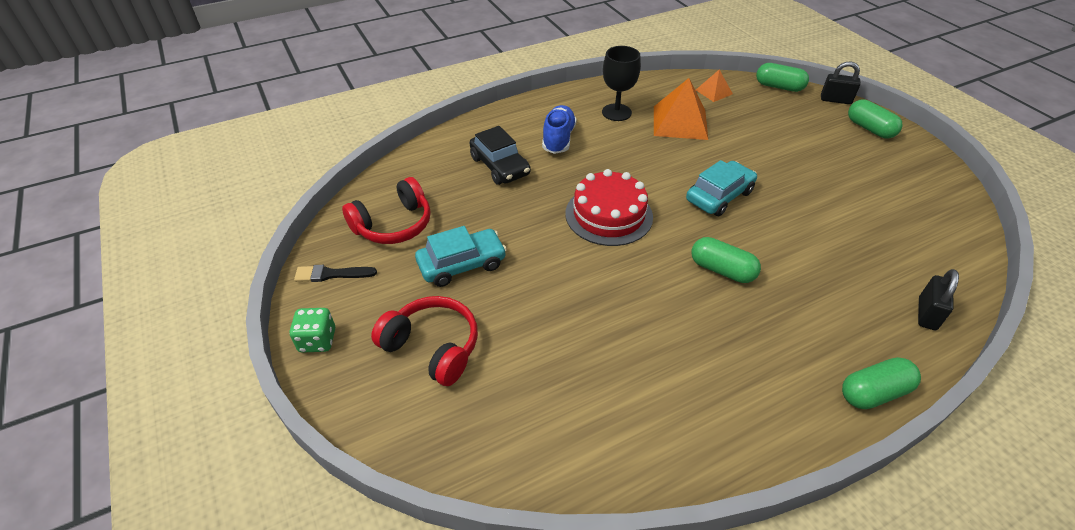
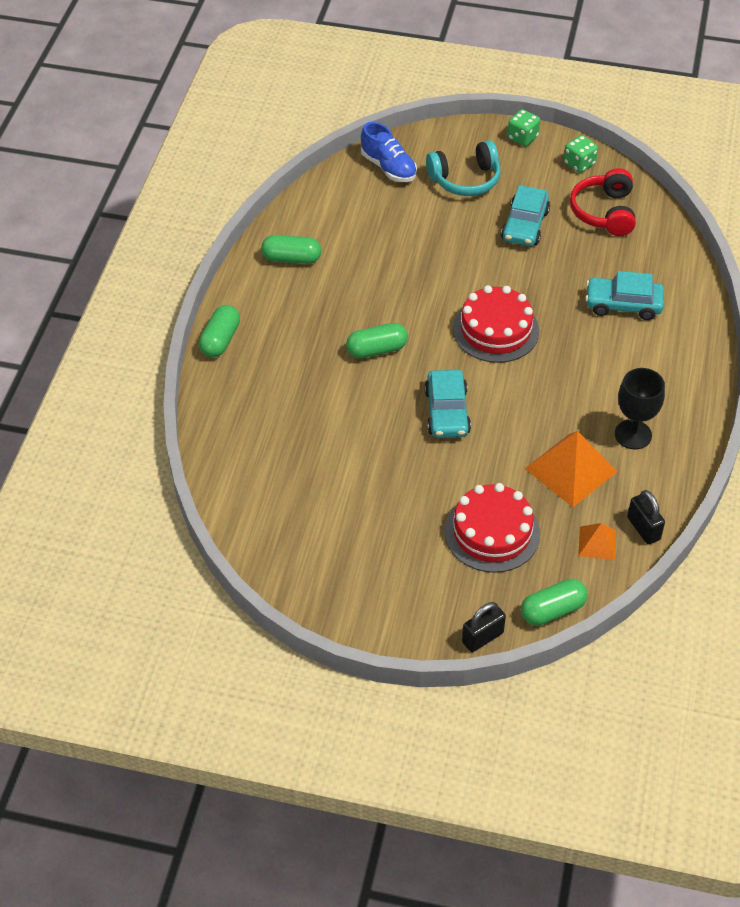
camera: 130 degrees right, 5 degrees up
(332, 274) = (579, 164): black brush -> green dice
(433, 347) = (465, 180): red headphones -> turquoise headphones
(500, 166) = (623, 305): black car -> turquoise car
(558, 139) = (628, 364): blue shoe -> blue shoe (388, 167)
(772, 129) = (492, 532): none -> red cake
(869, 129) = (413, 613): green capsule -> green capsule (291, 258)
(927, 314) = (226, 422): black padlock -> black padlock (643, 528)

